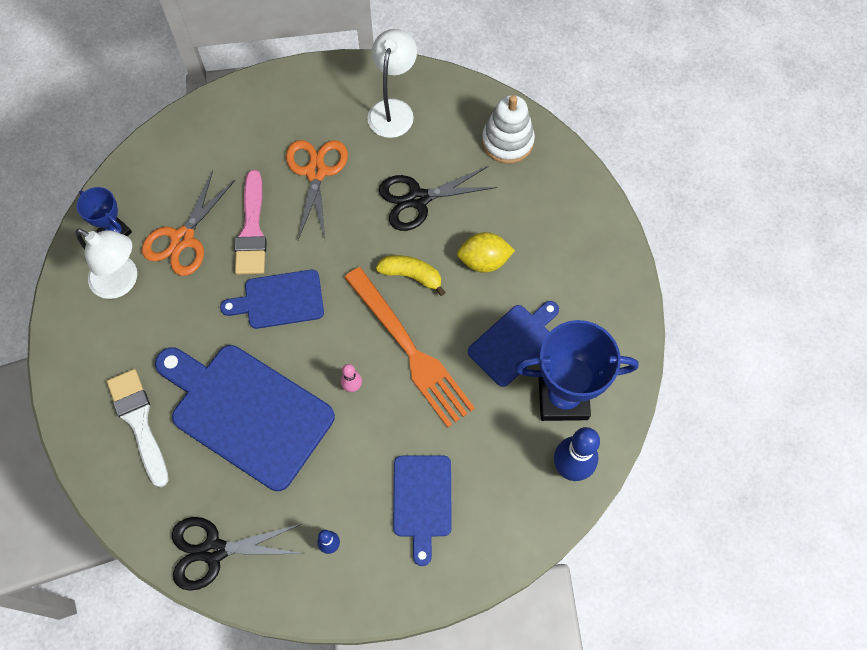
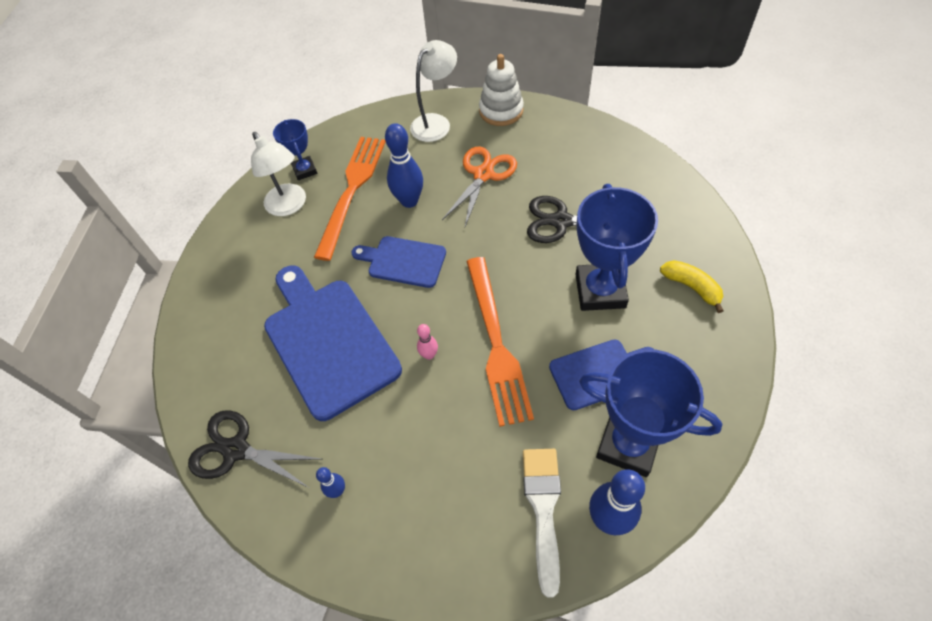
camera: 30 degrees right, 10 degrees down
(139, 422) = (240, 315): white brush -> white brush (543, 509)
(183, 239) = (352, 190): orange scissors -> orange fork
(252, 230) = (409, 201): pink brush -> blue bowling pin
(393, 109) = (571, 148): white lamp -> white lamp (436, 122)
(411, 275) = (527, 280): yellow banana -> yellow banana (691, 287)
(422, 501) = (443, 487): blue cutting board -> none
(484, 261) = (600, 291): yellow lemon -> blue trophy
(507, 141) = (664, 200): white stacking toy -> white stacking toy (501, 111)

